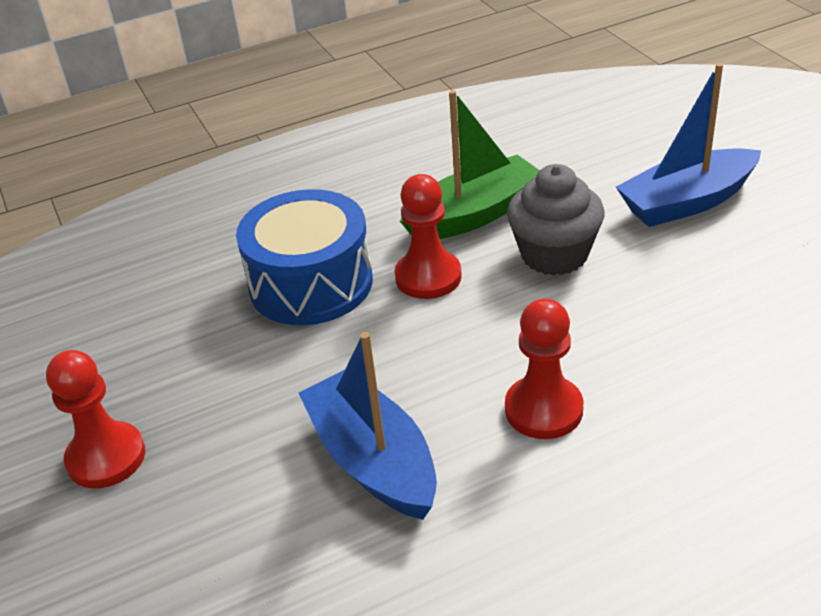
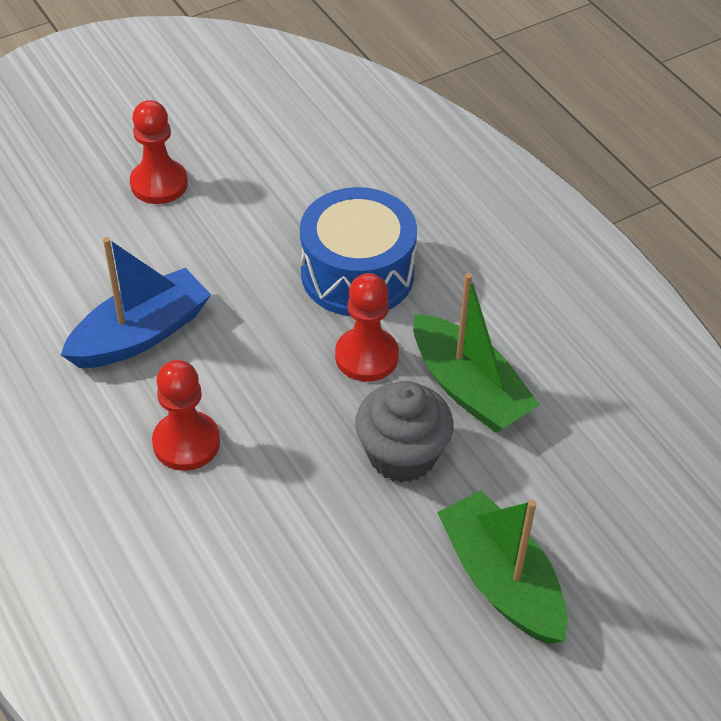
camera: 80 degrees right, 10 degrees up
(687, 202) = (501, 580): blue boat -> green boat

